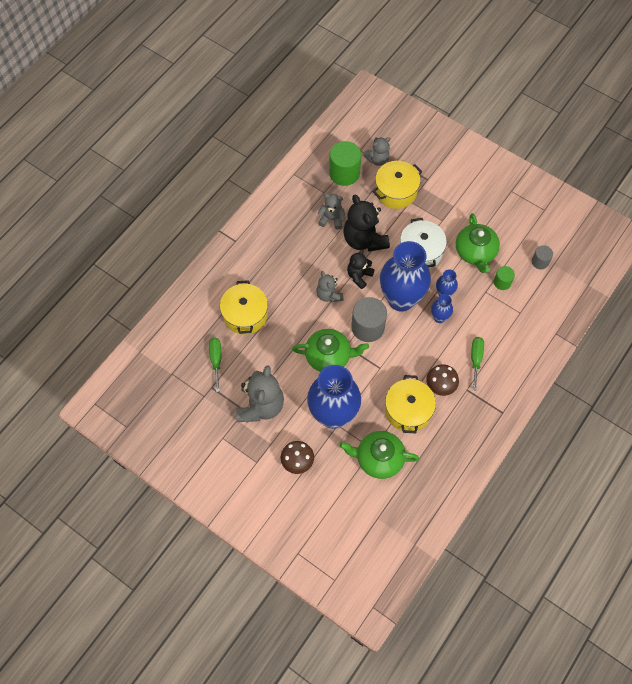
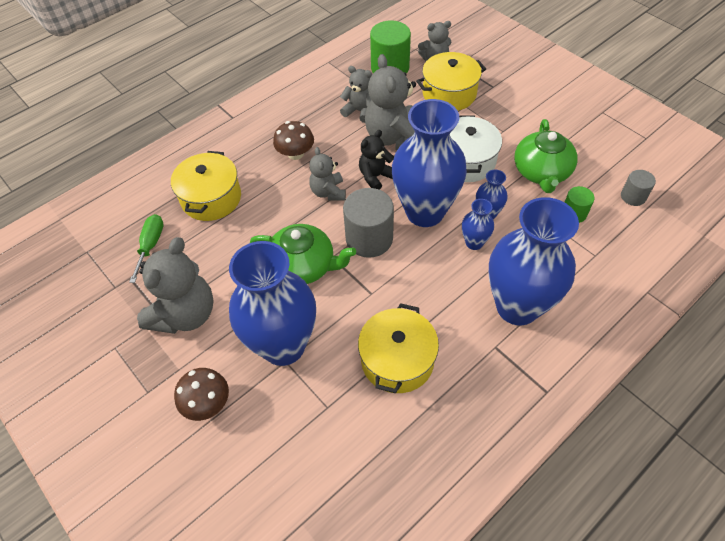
camera: 15 degrees right, 10 degrees down
(364, 239) = (394, 138): black teddy bear -> grey teddy bear
(378, 458) = (332, 424): green teapot -> none
(440, 385) = (456, 333): brown mushroom -> brown mushroom (295, 154)
(476, 359) = (517, 306): green screwdriver -> blue vase

